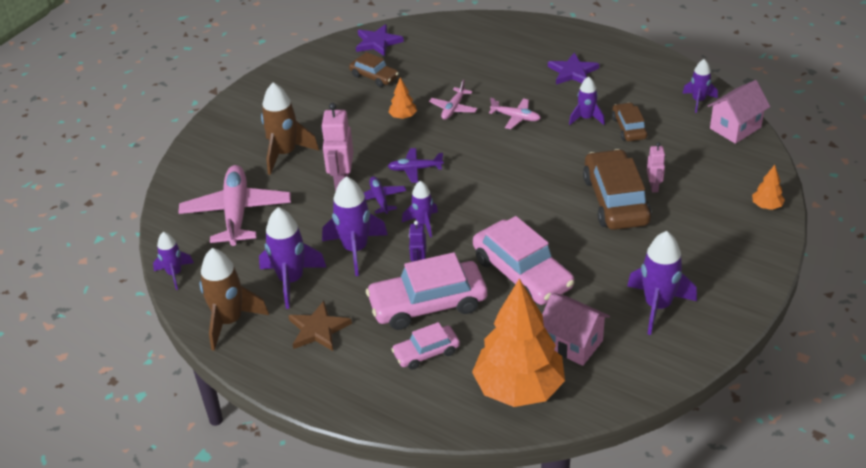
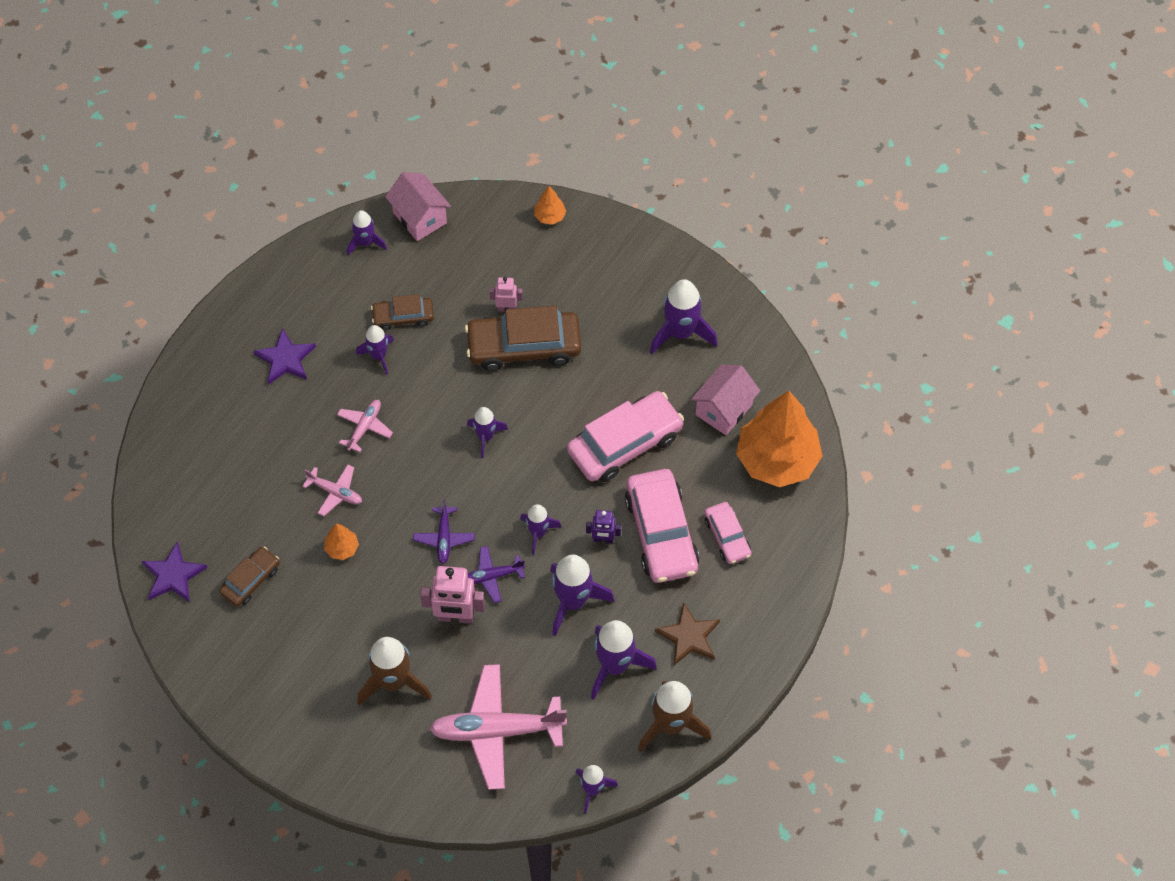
camera: 90 degrees left, 20 degrees up
(516, 184) = (485, 437): none -> purple rocket

